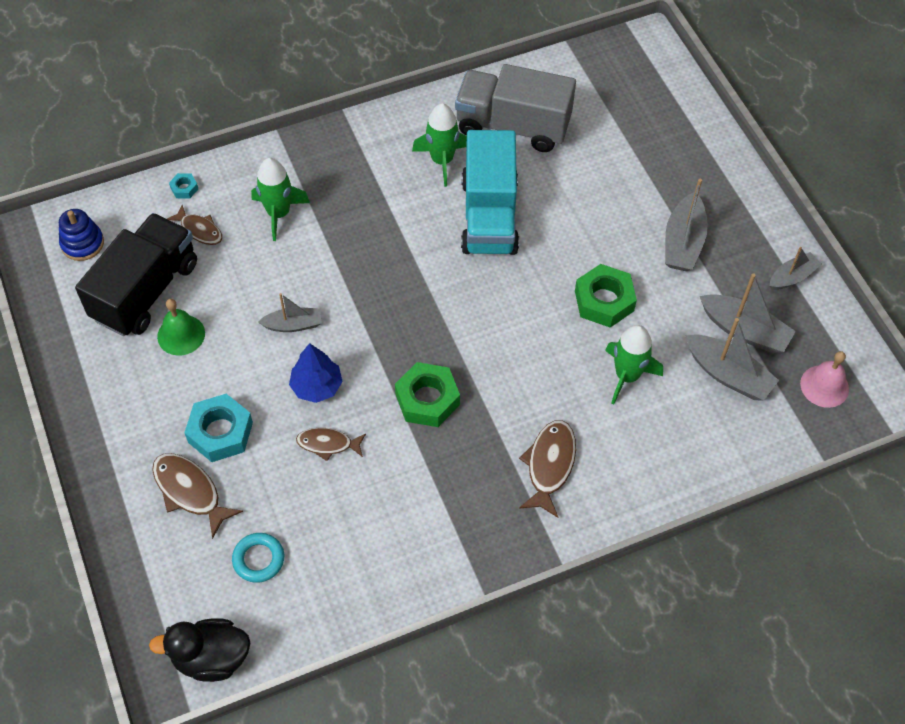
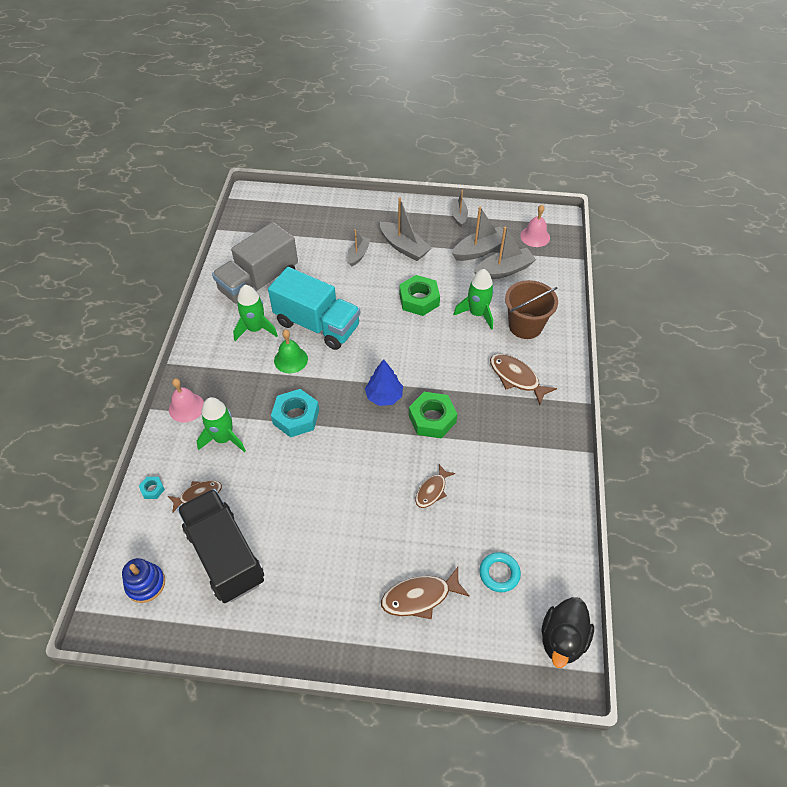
camera: 60 degrees left, 5 degrees down
(181, 335) = (282, 546): green bell -> green bell (291, 359)
(220, 432) = (382, 555): turquoise nut -> turquoise nut (296, 417)
(293, 325) = (323, 470): grey boat -> grey boat (358, 255)
(297, 159) = (186, 407): none -> pink bell
(317, 386) = (382, 477): blue tree -> blue tree (384, 396)
(645, 441) = (525, 326): none -> brown bucket

